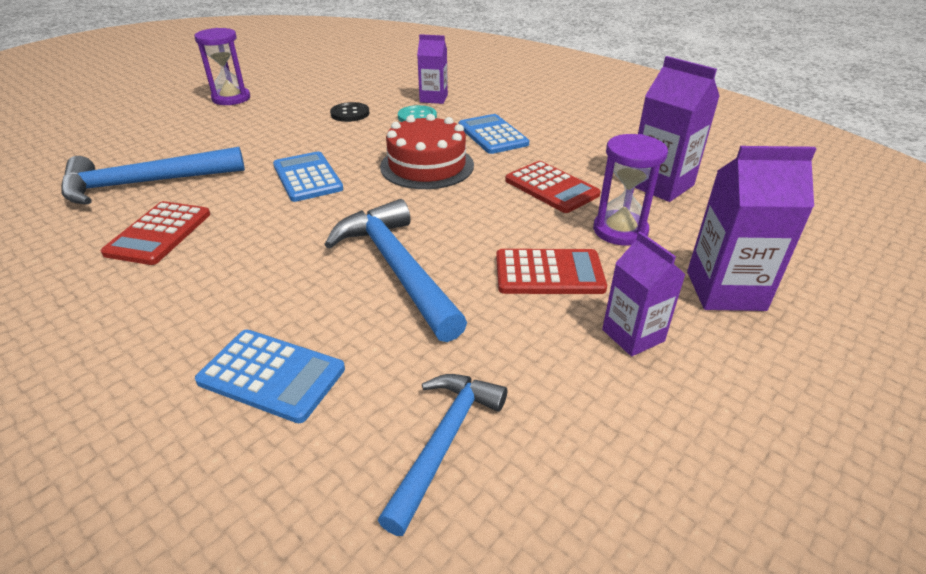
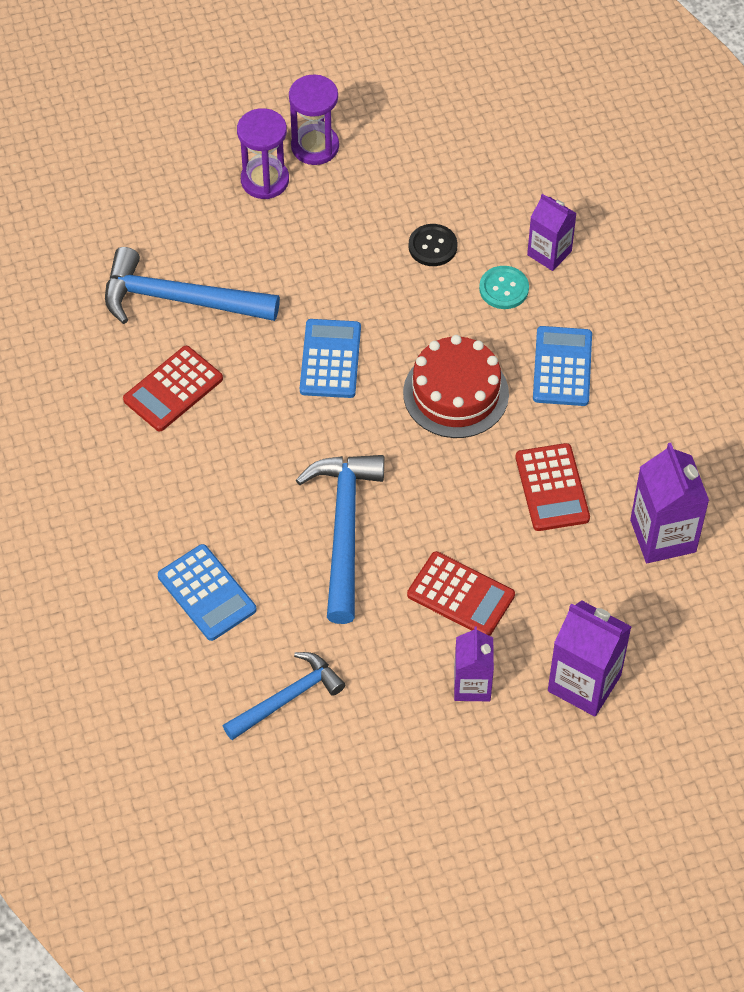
camera: 30 degrees right, 20 degrees up
(620, 230) = (563, 577): purple hourglass -> purple hourglass (265, 180)

